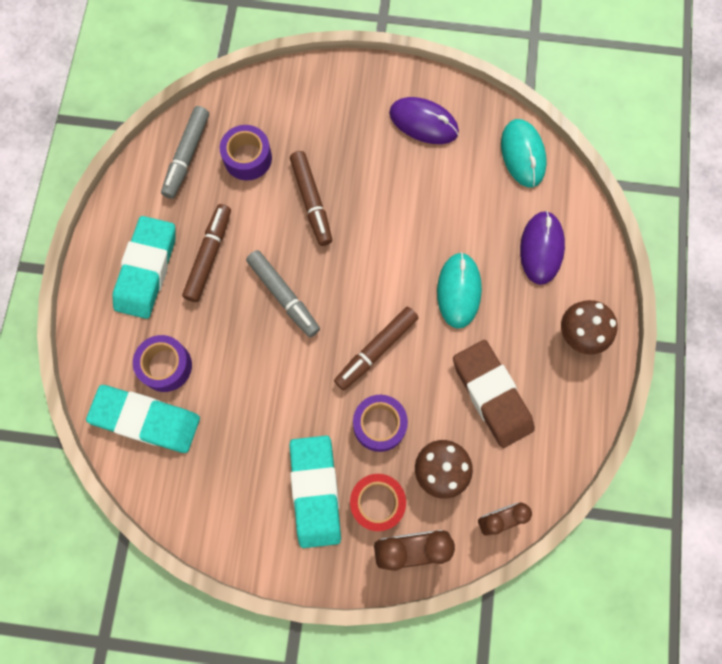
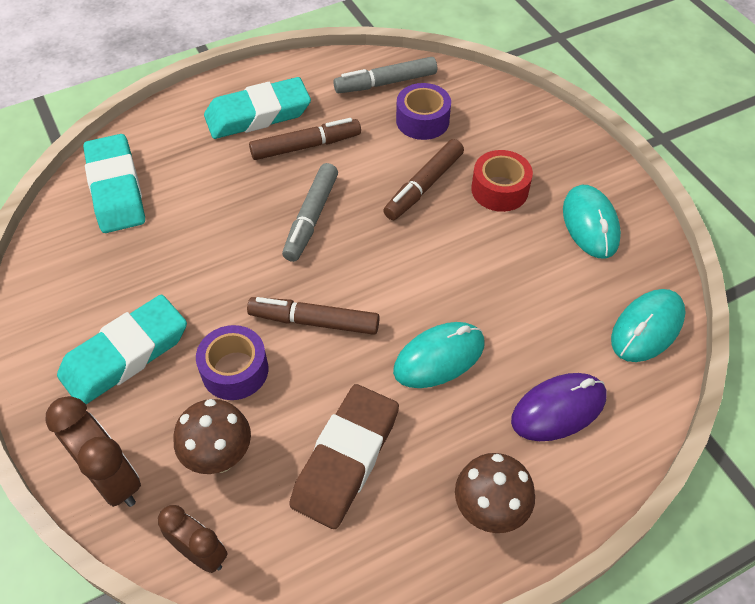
camera: 55 degrees right, 20 degrees down
(166, 366) = (177, 174): purple tape -> none
(377, 503) = (146, 417): red tape -> red tape (499, 190)
(423, 123) = (590, 224): purple mouse -> turquoise mouse

